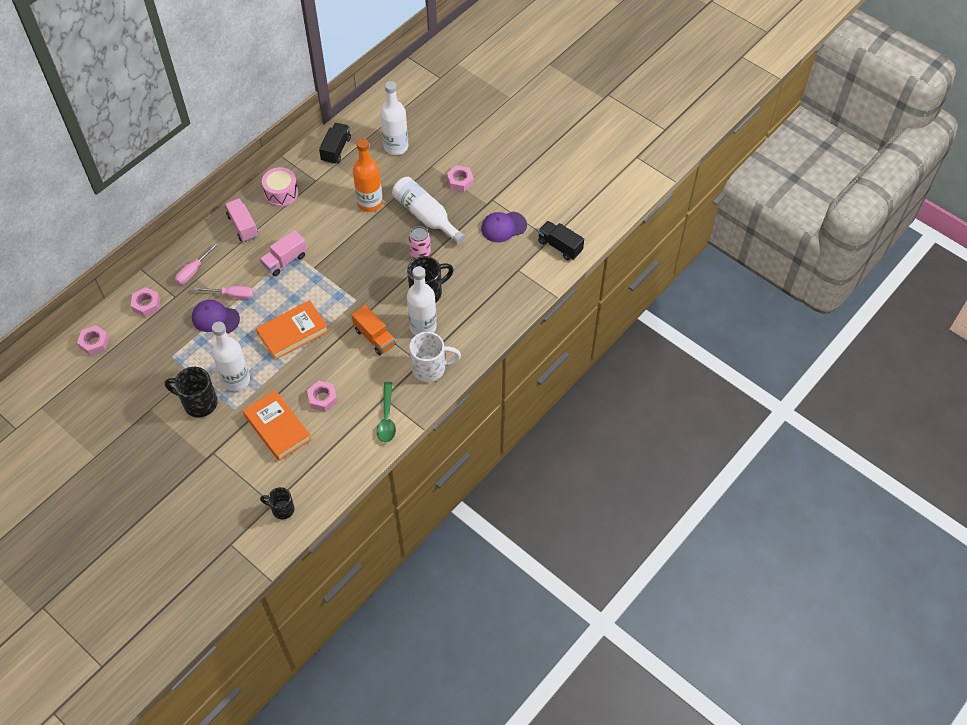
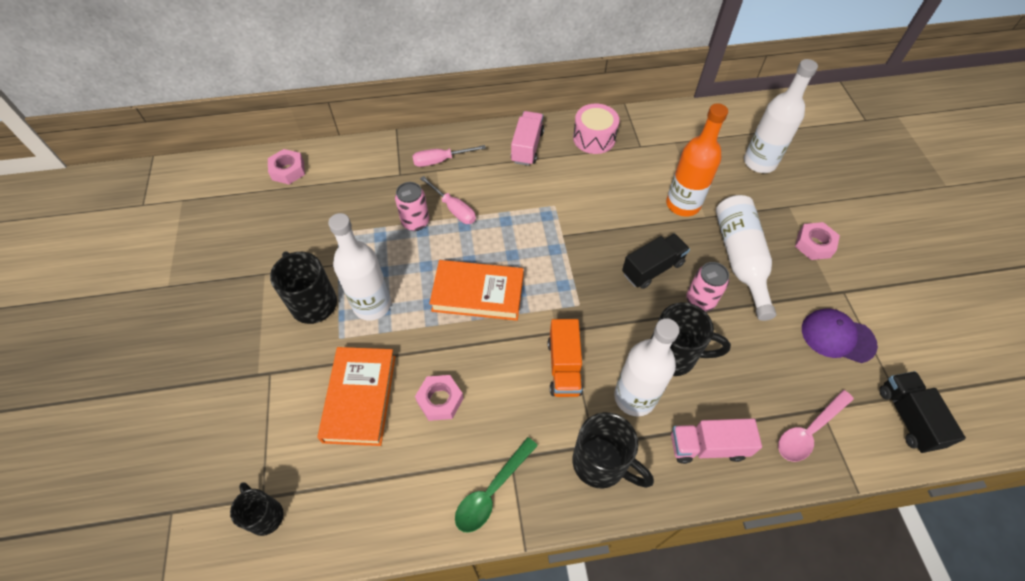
camera: 40 degrees right, 0 degrees up
(146, 304) = (367, 165): pink nut -> none
(215, 318) = (415, 222): purple cap -> pink can
(285, 260) = (538, 208): pink truck -> pink truck (707, 446)
(336, 150) = (688, 128): black truck -> black truck (652, 268)
(430, 368) = (601, 463): white mug -> black mug
(518, 285) = (808, 431): none -> pink spoon

